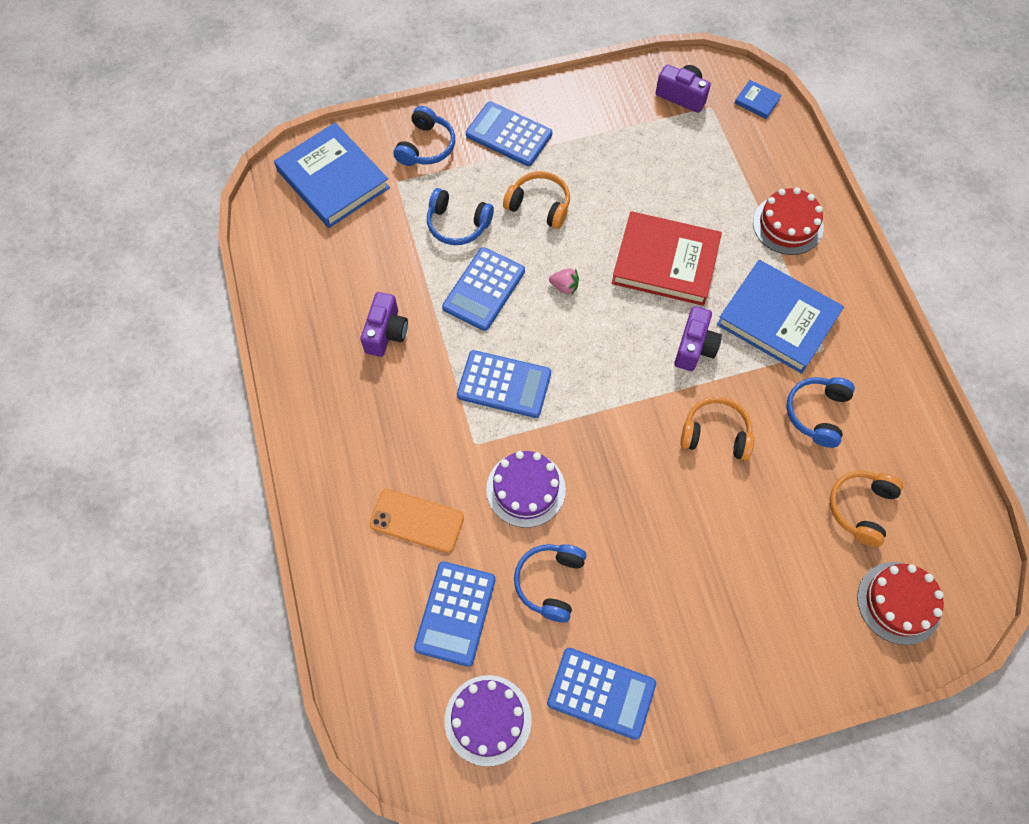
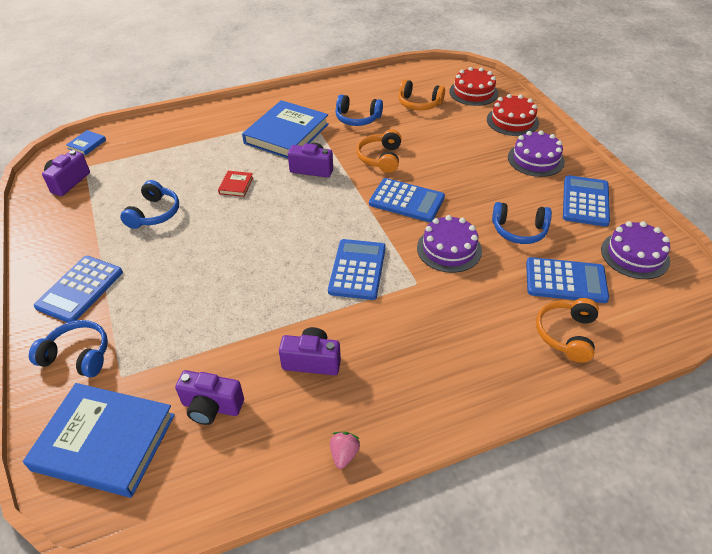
camera: 95 degrees left, 20 degrees down
(333, 179) = (105, 442): blue book -> blue book turned 60 degrees clockwise
(351, 252) = (211, 407): none -> purple camera
(416, 521) = (498, 314): orange phone -> none
(457, 224) = (184, 318): blue headphones -> blue headphones (154, 213)
(483, 289) = (261, 291): blue calculator -> blue calculator (406, 201)
(539, 205) = (170, 261): orange headphones -> orange headphones (566, 334)
(564, 286) = (258, 239): pink strawberry -> pink strawberry (344, 454)
(665, 262) = (236, 185): red book -> red book, size x0.42
(704, 652) = (535, 159): none -> purple cake
(788, 225) = (207, 130): red cake -> red cake (512, 121)

